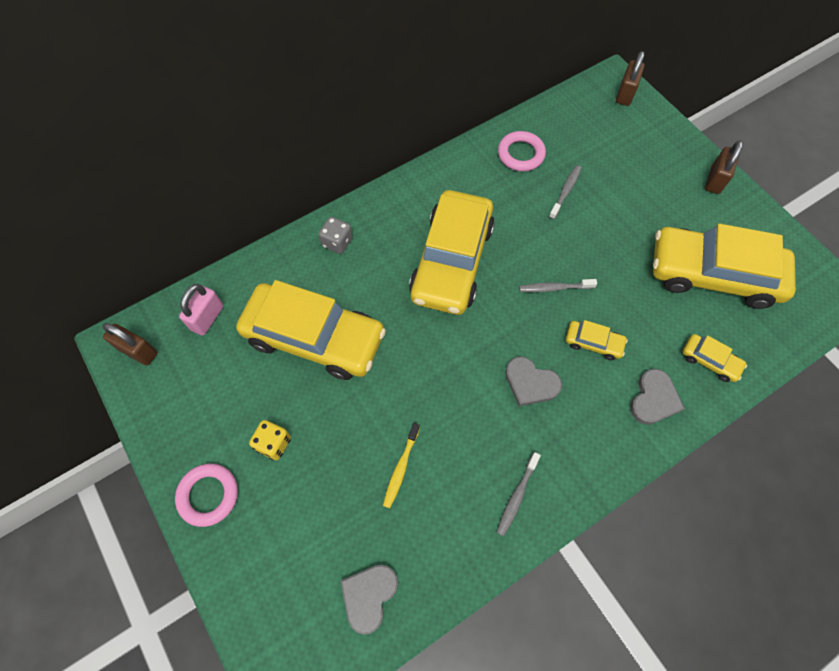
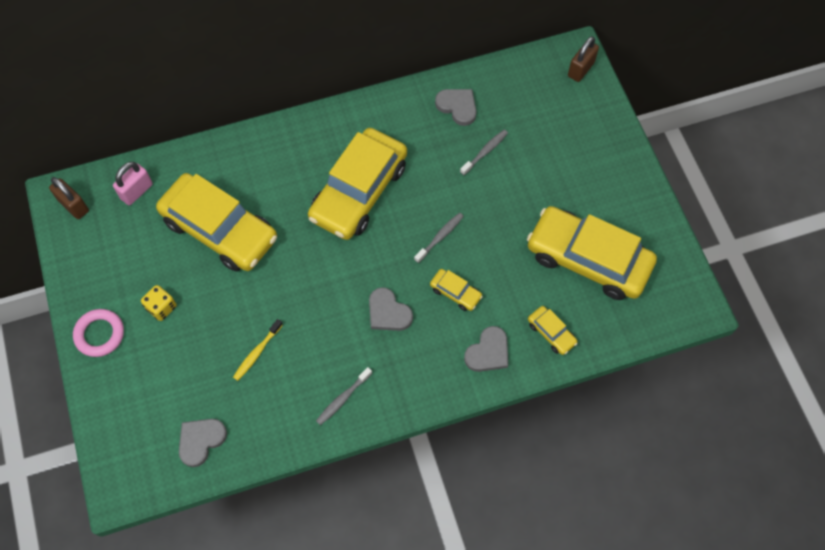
camera: 15 degrees right, 0 degrees up
(337, 242) = (265, 151): grey dice -> none
(520, 154) = (457, 107): pink ring -> grey heart
(554, 288) = (440, 237): grey toothbrush -> grey toothbrush turned 120 degrees clockwise
(715, 180) = (629, 173): brown padlock -> none

